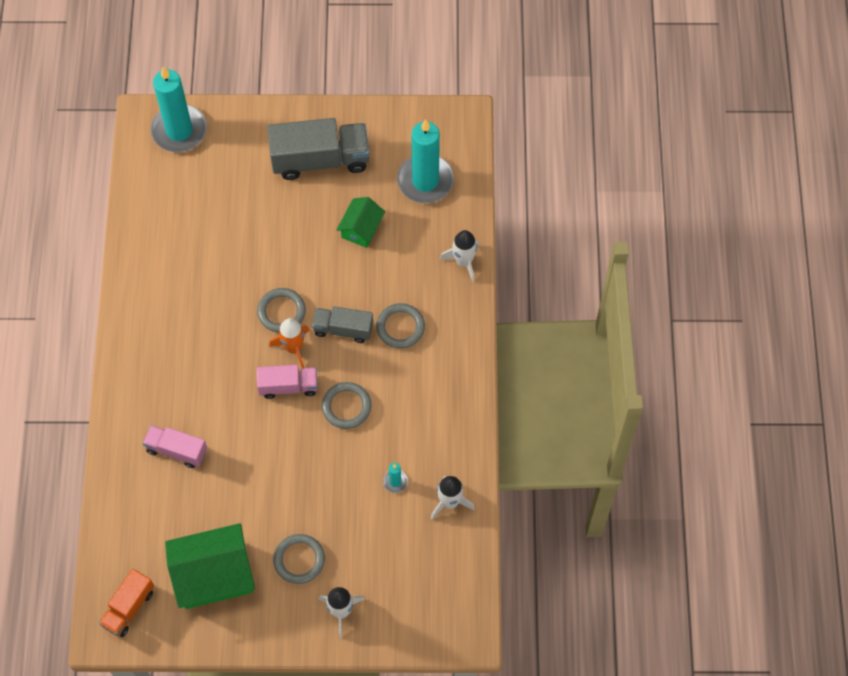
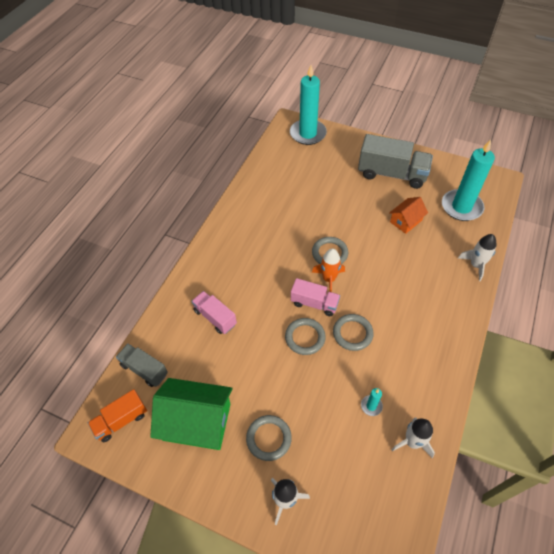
camera: 25 degrees right, 10 degrees down
(343, 329) = (370, 279): grey truck -> grey truck (144, 369)
(361, 228) = (406, 221): green house -> orange house
(400, 327) = (413, 293): grey ring -> grey ring (305, 337)

